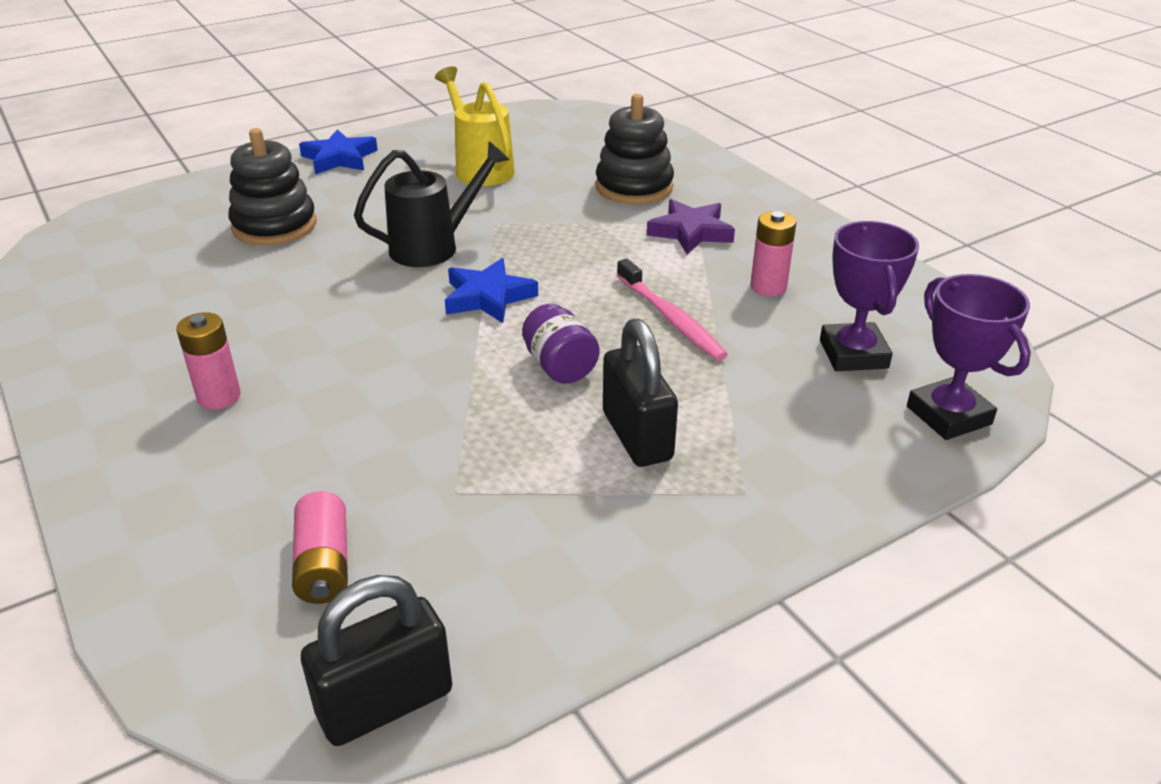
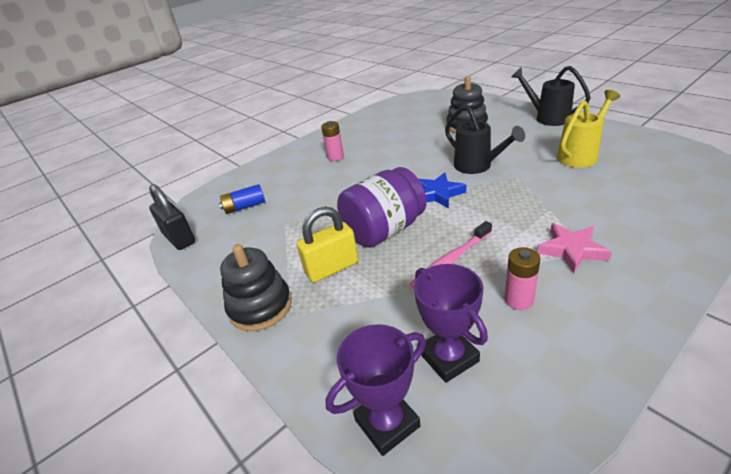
camera: 85 degrees right, 0 degrees up
(324, 564) = (245, 207): pink battery -> blue battery
(339, 158) = (547, 118): blue star -> black watering can
(560, 366) = (384, 230): purple jar -> purple jar, size x1.89
(634, 187) = (617, 213): black stacking toy -> black stacking toy (260, 306)
(637, 436) = (332, 268): black padlock -> yellow padlock
(690, 232) = (572, 250): purple star -> pink star
(853, 354) = (449, 357): purple trophy -> purple trophy turned 75 degrees clockwise

